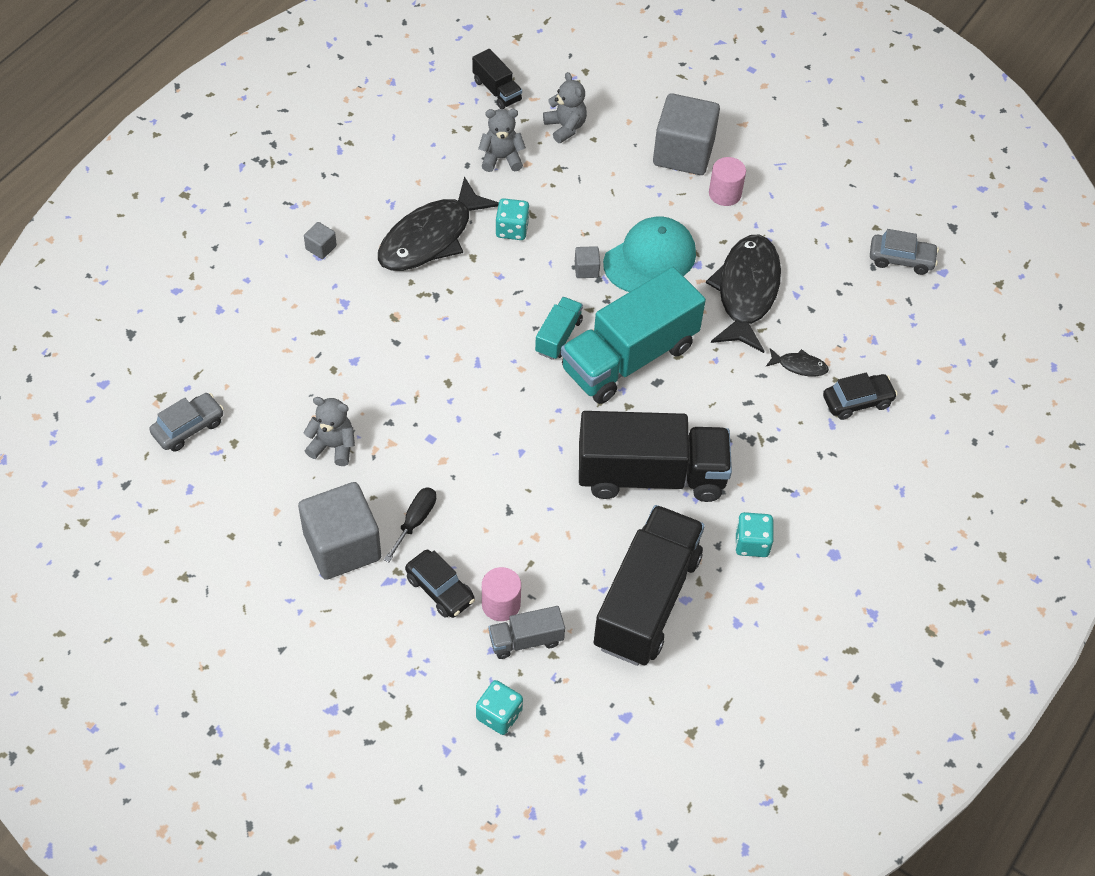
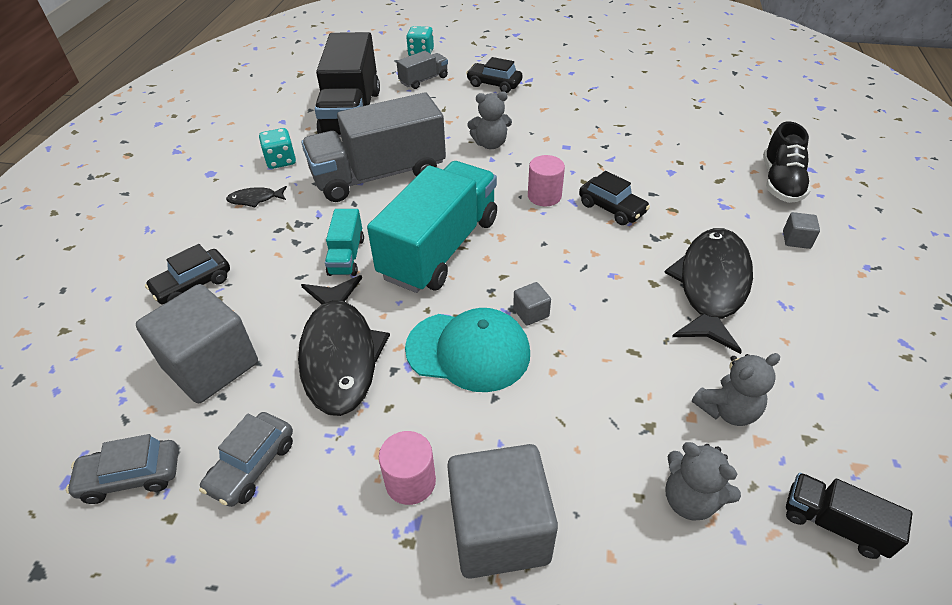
camera: 160 degrees right, 10 degrees down
(188, 427) = (735, 104): grey car -> grey car (252, 465)
(266, 306) = (780, 183): none -> black shoe
(333, 446) = (630, 123): grey teddy bear -> grey teddy bear (490, 144)
(342, 546) = (573, 84): grey cube -> grey cube (211, 365)
(415, 521) = (537, 106): black screwdriver -> none
(448, 340) = (612, 208): none -> black car
(501, 604) = (450, 88): pink cylinder -> pink cylinder (544, 196)
(512, 229) = (640, 325): turquoise dice -> none
(558, 336) = (517, 243): turquoise truck -> turquoise truck (346, 256)
(650, 258) = (468, 351): turquoise cap -> turquoise cap turned 105 degrees counterclockwise
(651, 475) = (379, 175): black truck -> grey truck
(799, 366) = (261, 297): black fish -> black fish (255, 199)

